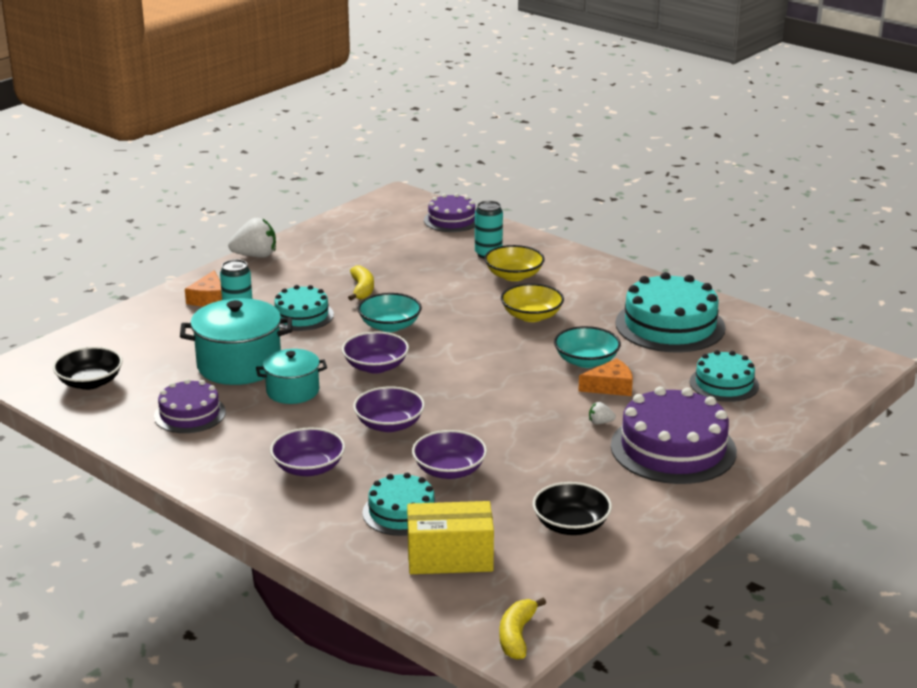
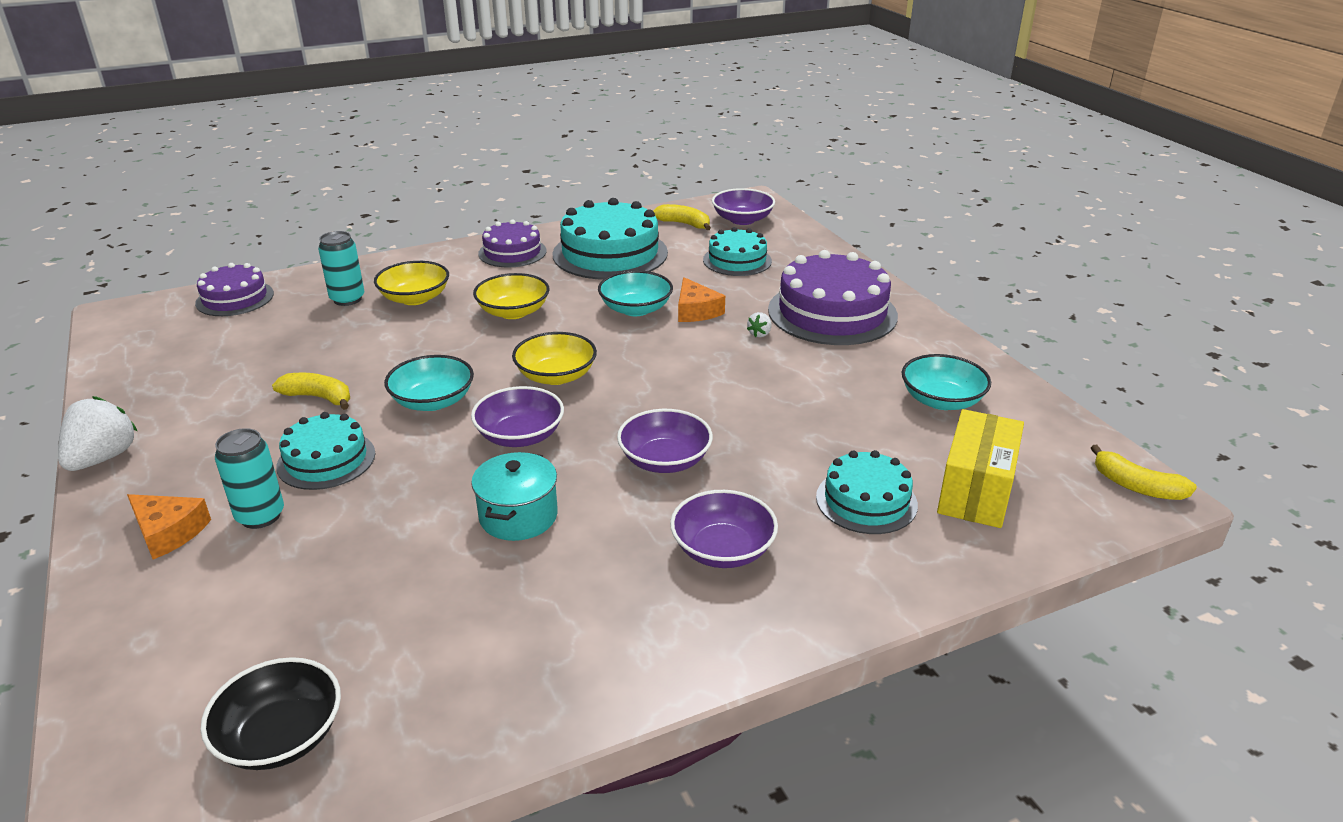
camera: 65 degrees left, 5 degrees up
(189, 414) = (494, 632): purple cake -> purple cake (512, 252)
(239, 365) = (400, 548): turquoise pot -> none
(449, 470) = (795, 445): purple bowl -> purple bowl (742, 220)
(458, 357) = (556, 376): none -> yellow bowl
(571, 525) = (941, 400): black bowl -> turquoise bowl
(610, 386) = (696, 311): orange cheese -> orange cheese turned 150 degrees clockwise
(769, 342) = (684, 224): none -> yellow banana

